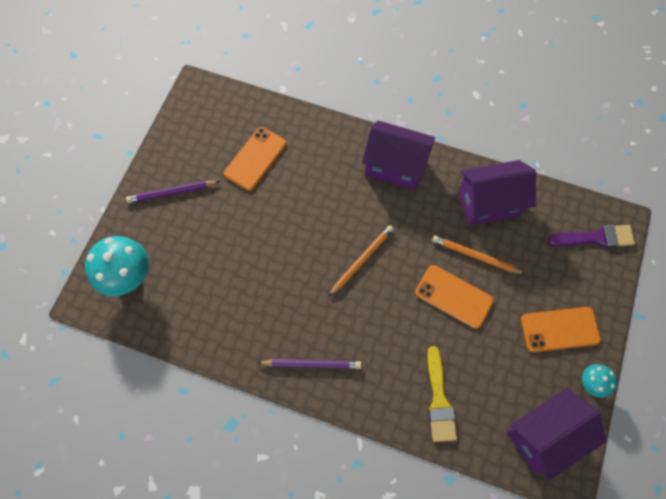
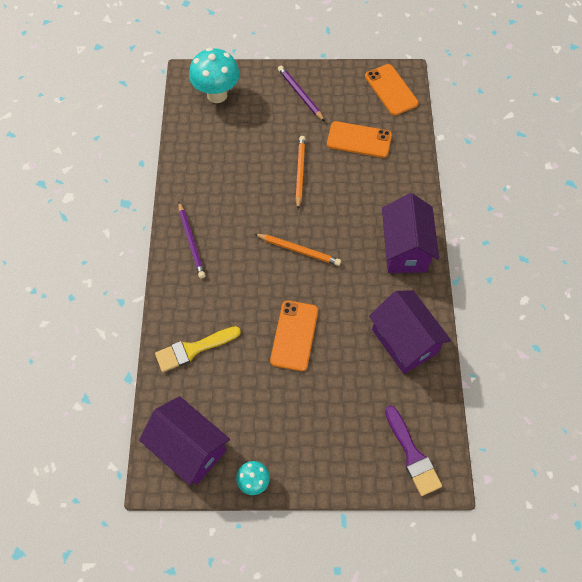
camera: 70 degrees right, 5 degrees down
(475, 256) = (342, 344): orange pencil -> orange pencil (300, 172)
(559, 329) = (298, 440): orange phone -> orange phone (391, 90)

